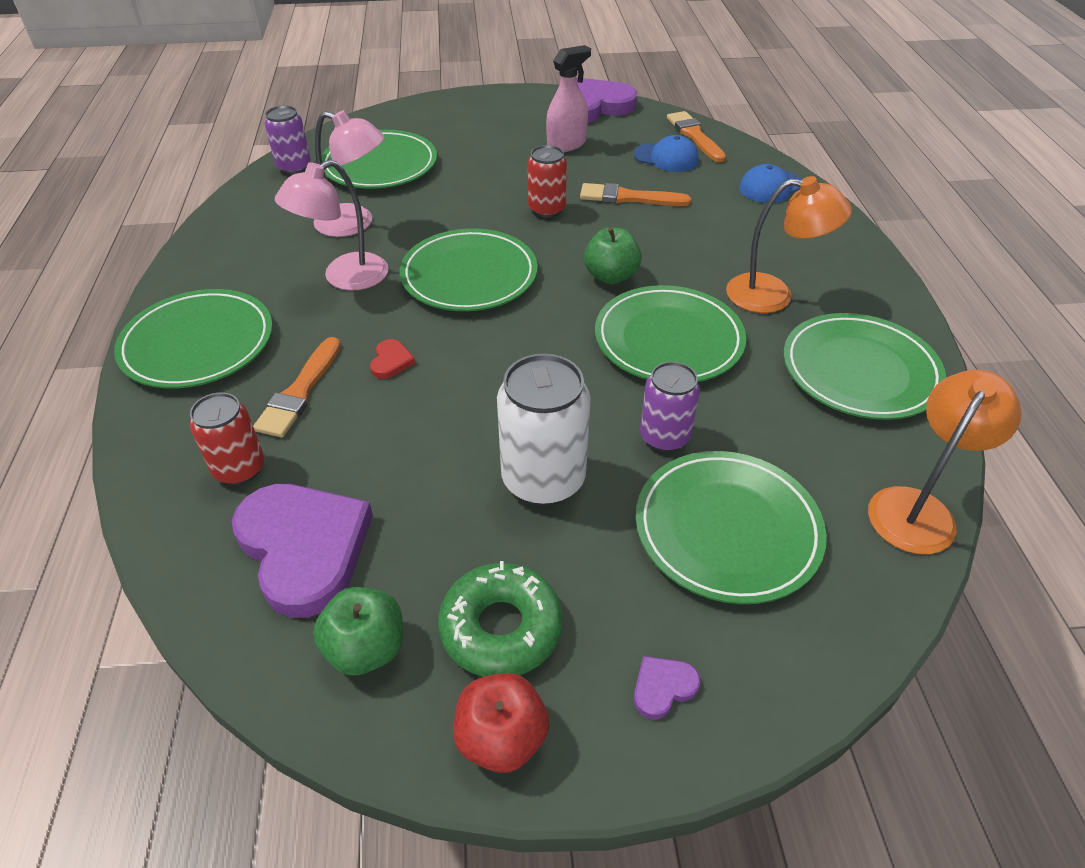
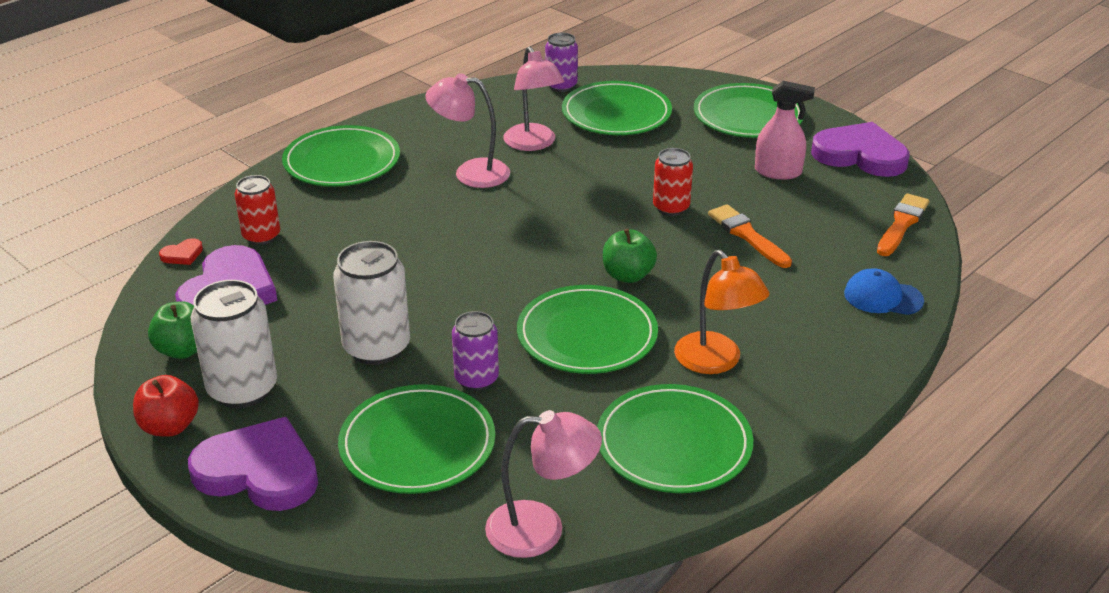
camera: 50 degrees right, 10 degrees down
(300, 392) = (345, 219): orange brush -> none
(391, 361) = (413, 235): red heart -> red heart (182, 254)
(469, 275) = (541, 217): green plate -> green plate (748, 116)
(501, 628) = (243, 389): green donut -> white can
(663, 687) = (259, 471): purple heart -> purple heart, size x2.48
(666, 158) = (839, 226): blue cap -> none
(918, 508) = (541, 529): orange lamp -> pink lamp

